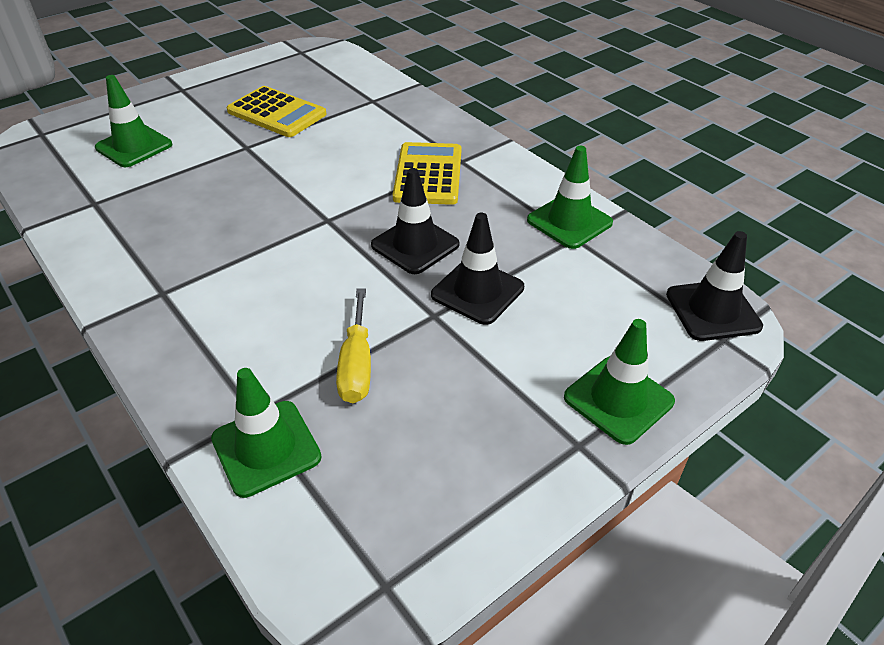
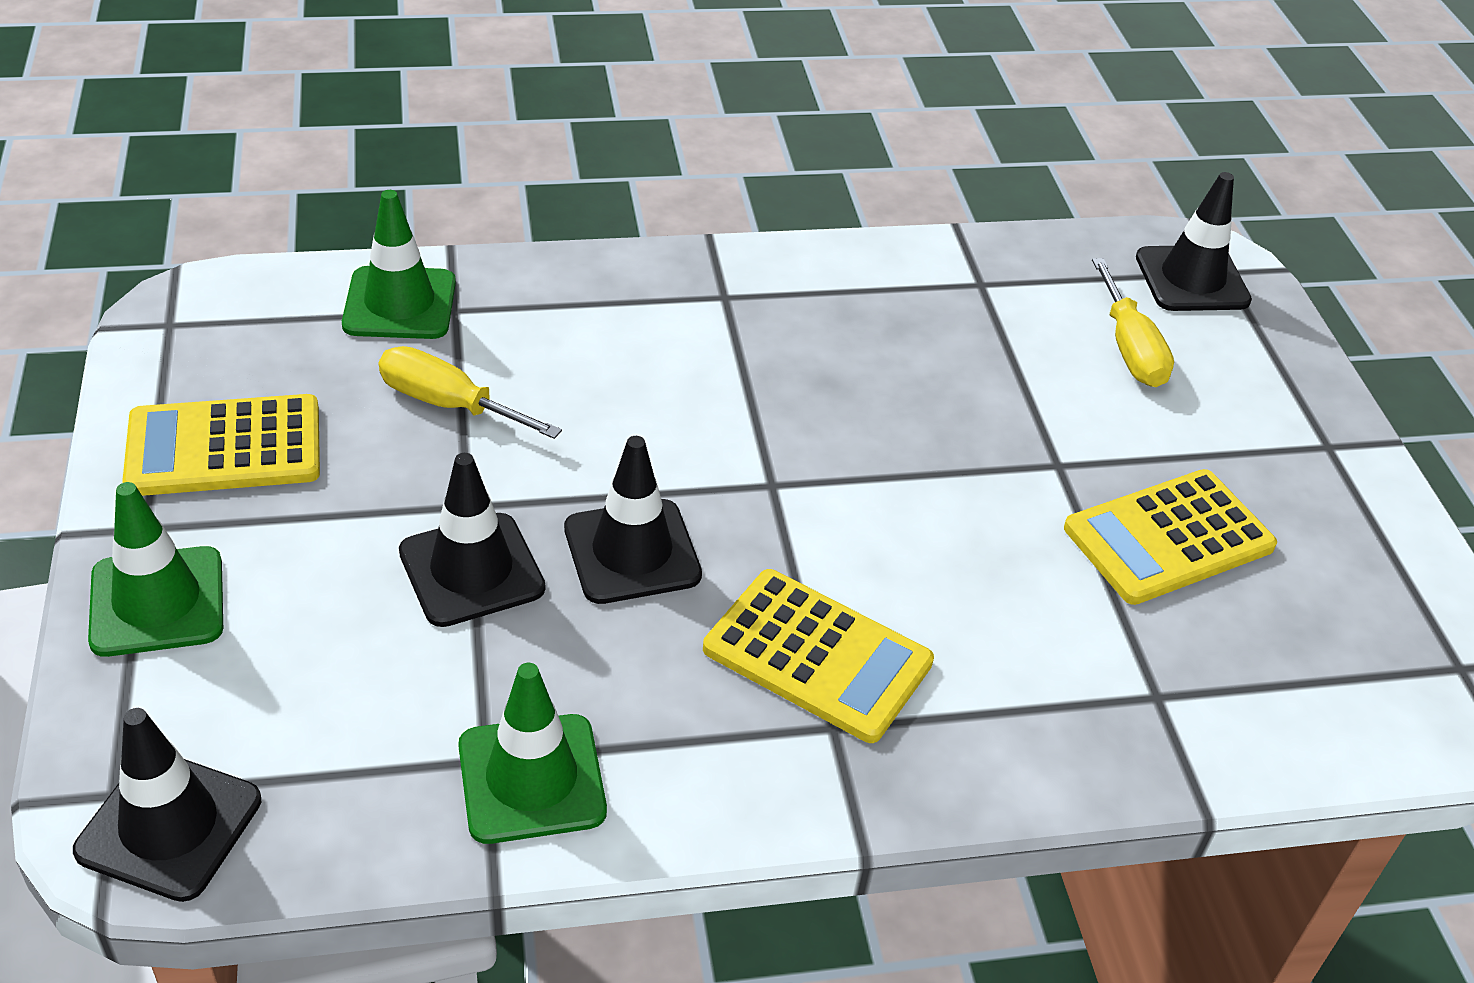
camera: 115 degrees right, 0 degrees up
(54, 141) = (1192, 279): none -> black traffic cone
(134, 146) = (1130, 349): green traffic cone -> yellow screwdriver
(483, 452) = (224, 447): none -> yellow calculator

